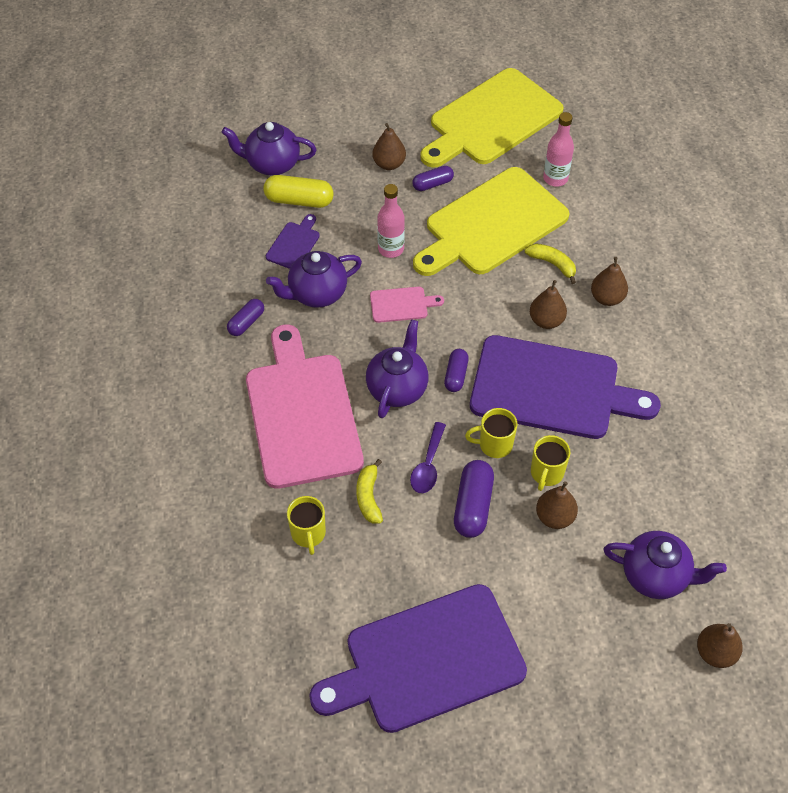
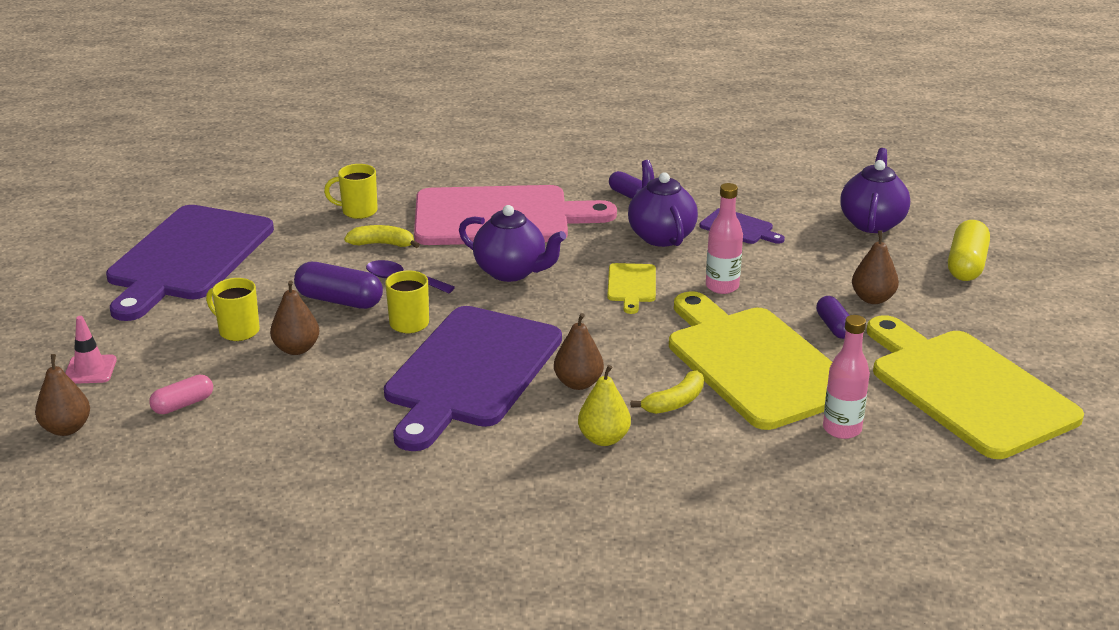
camera: 100 degrees right, 25 degrees down
(299, 200) = (809, 235): yellow capsule -> yellow capsule (966, 265)
(401, 304) = (631, 285): pink cutting board -> yellow cutting board
(427, 661) = (188, 258): purple cutting board -> purple cutting board turned 150 degrees counterclockwise
(456, 375) = (515, 309): purple capsule -> none
(546, 473) = (355, 351): yellow mug -> yellow mug (238, 331)
(607, 298) = (604, 439): brown pear -> yellow pear
(632, 670) = (90, 370): none -> pink traffic cone
(655, 576) = (183, 404): purple teapot -> pink capsule

